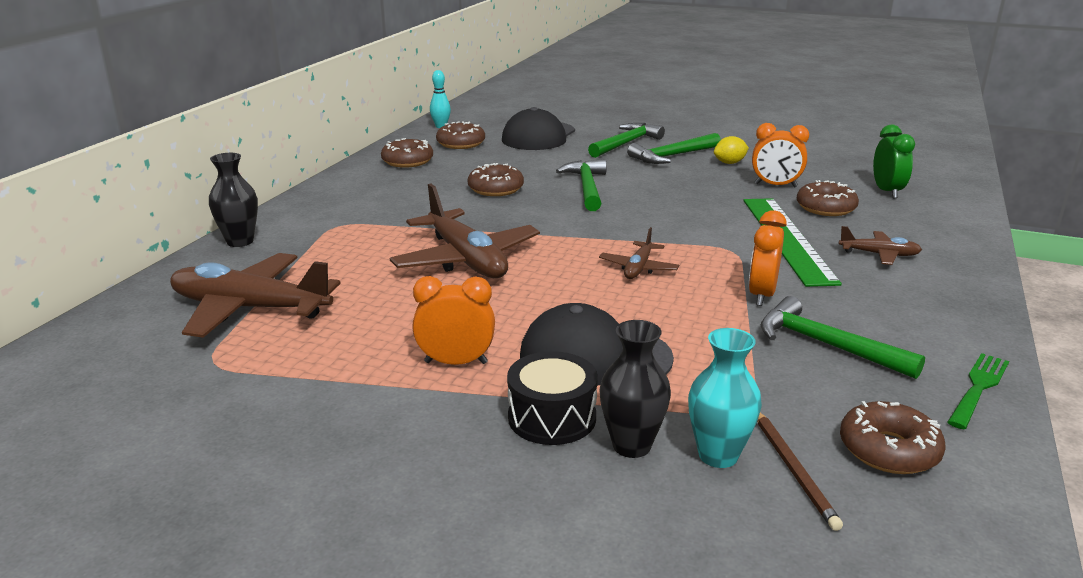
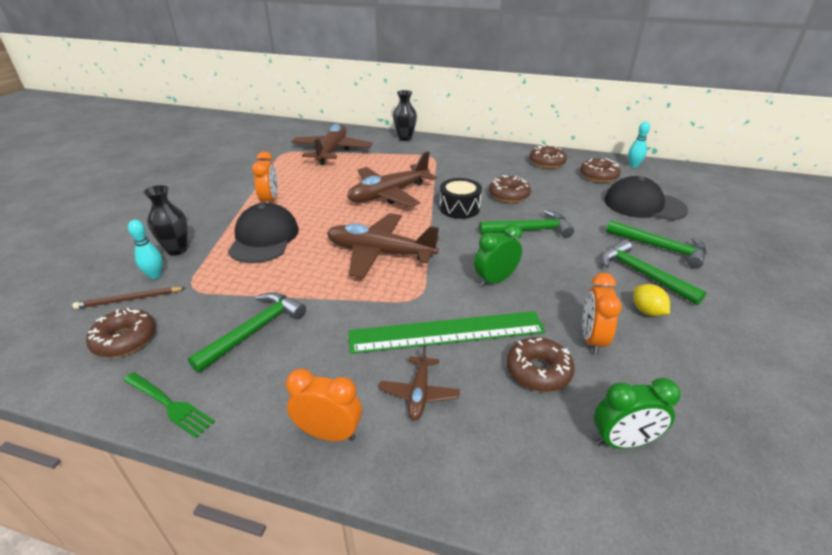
camera: 85 degrees right, 10 degrees up
(552, 417) = (211, 228): black drum -> black drum (459, 208)
(638, 268) = (379, 253): brown plane -> brown plane, size x1.99
(691, 212) = (495, 280): none -> green clock
(718, 455) = (155, 275): turquoise vase -> turquoise bowling pin
(761, 295) = (335, 306): orange clock -> orange clock (329, 433)

